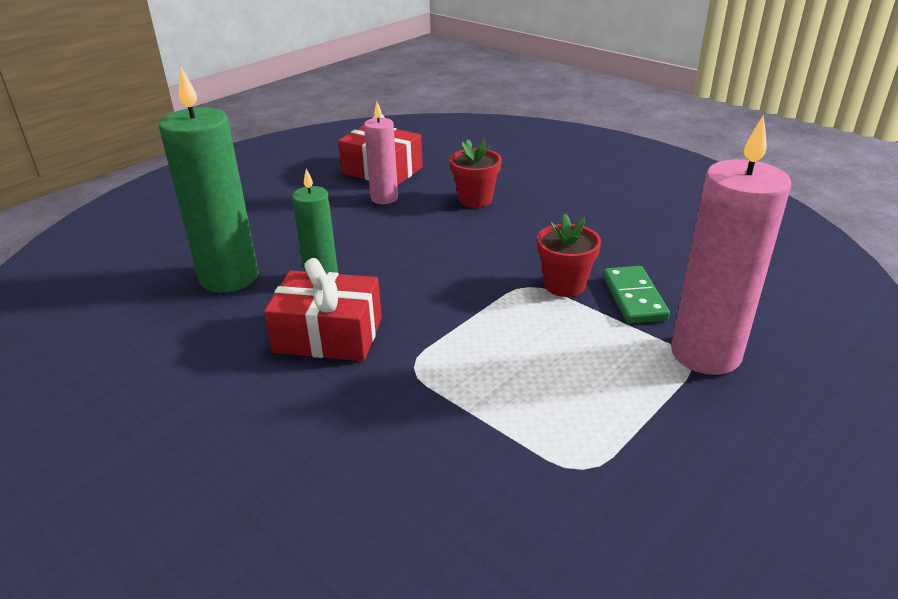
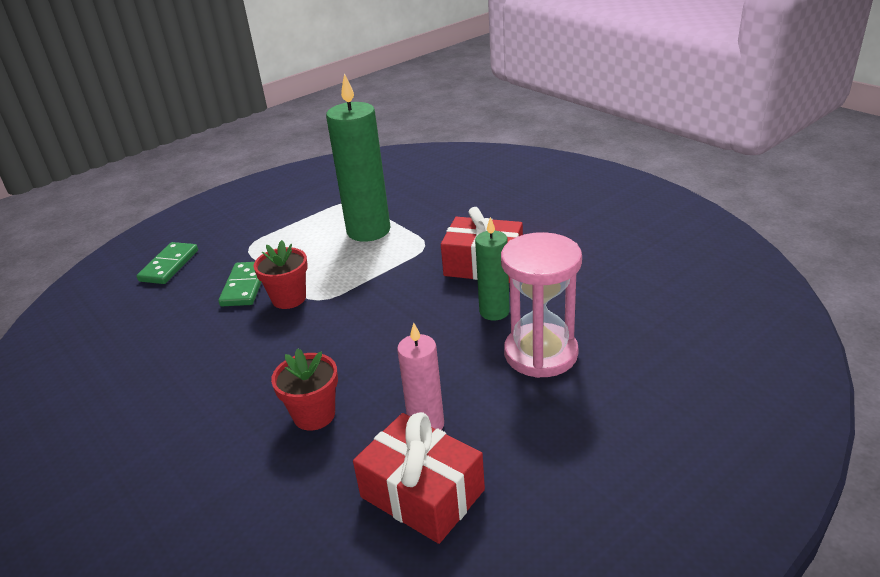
camera: 170 degrees left, 0 degrees up
(229, 277) = (581, 315): green candle -> green candle (368, 231)
(283, 244) = (540, 353): none -> pink hourglass
(705, 354) = (235, 248): pink candle -> none
(774, 323) = (169, 265): none -> green domino

